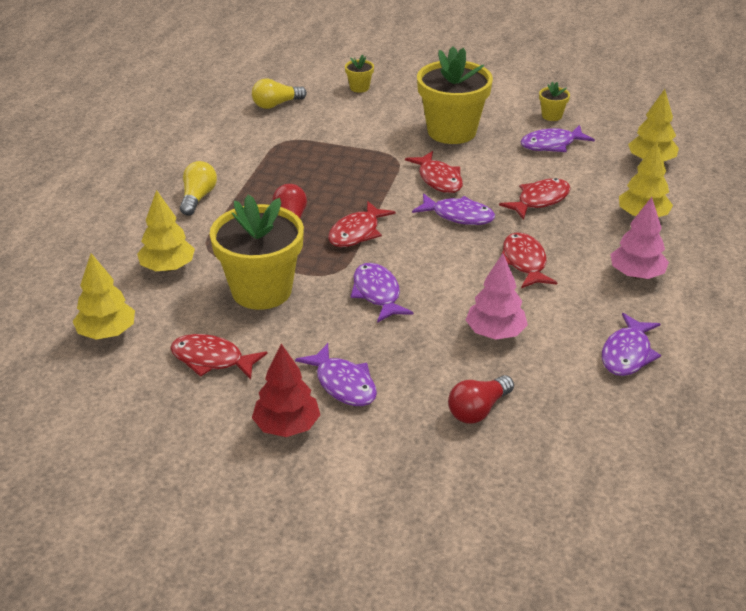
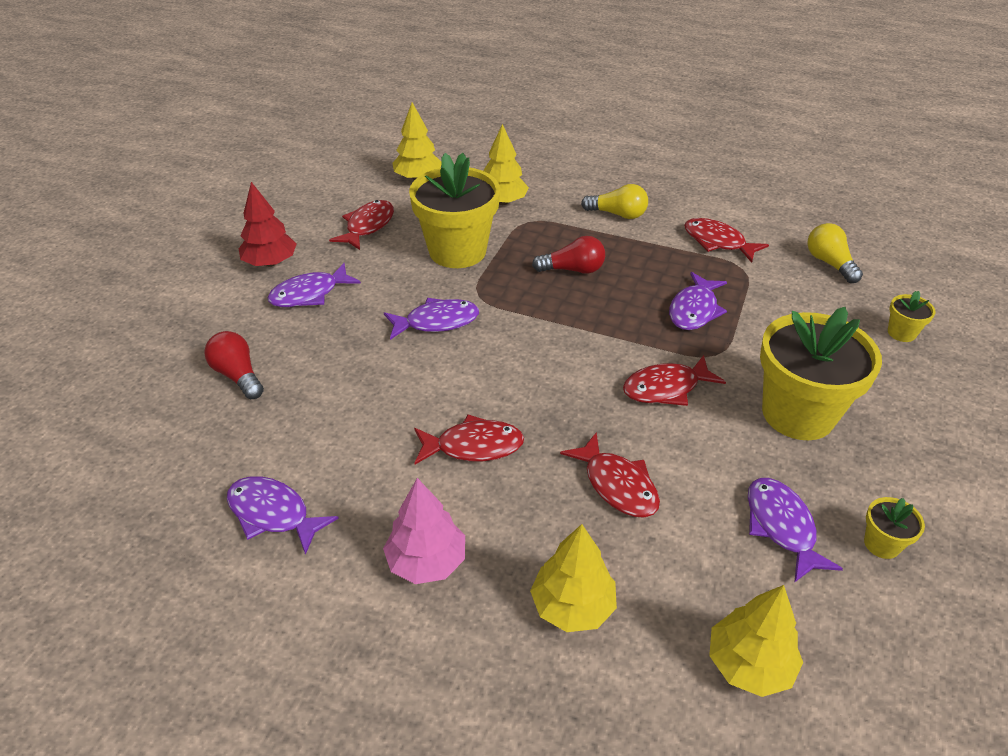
camera: 95 degrees right, 5 degrees up
(357, 232) = (549, 313): red fish -> red fish (718, 242)
(458, 216) = (580, 397): purple fish -> purple fish (694, 310)
(495, 333) = (348, 402): pink tree -> none

